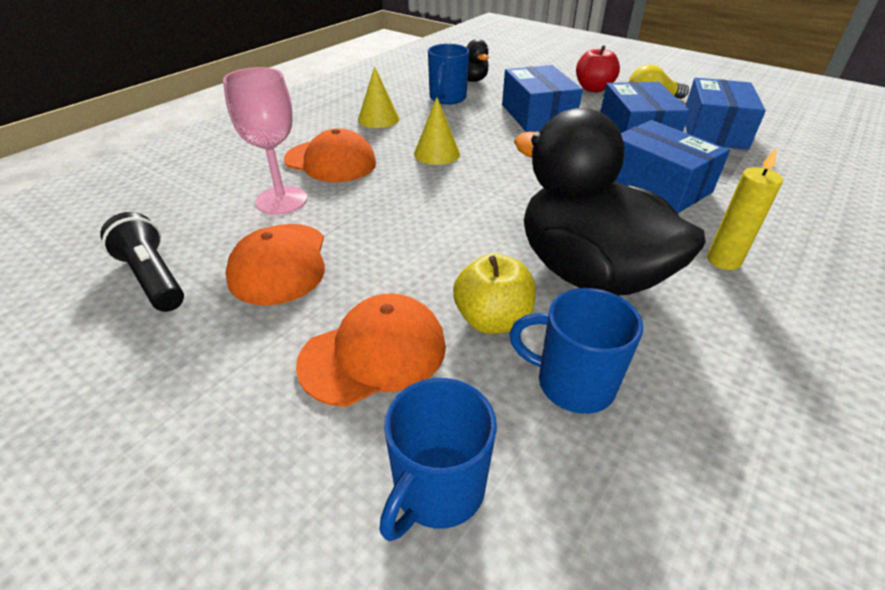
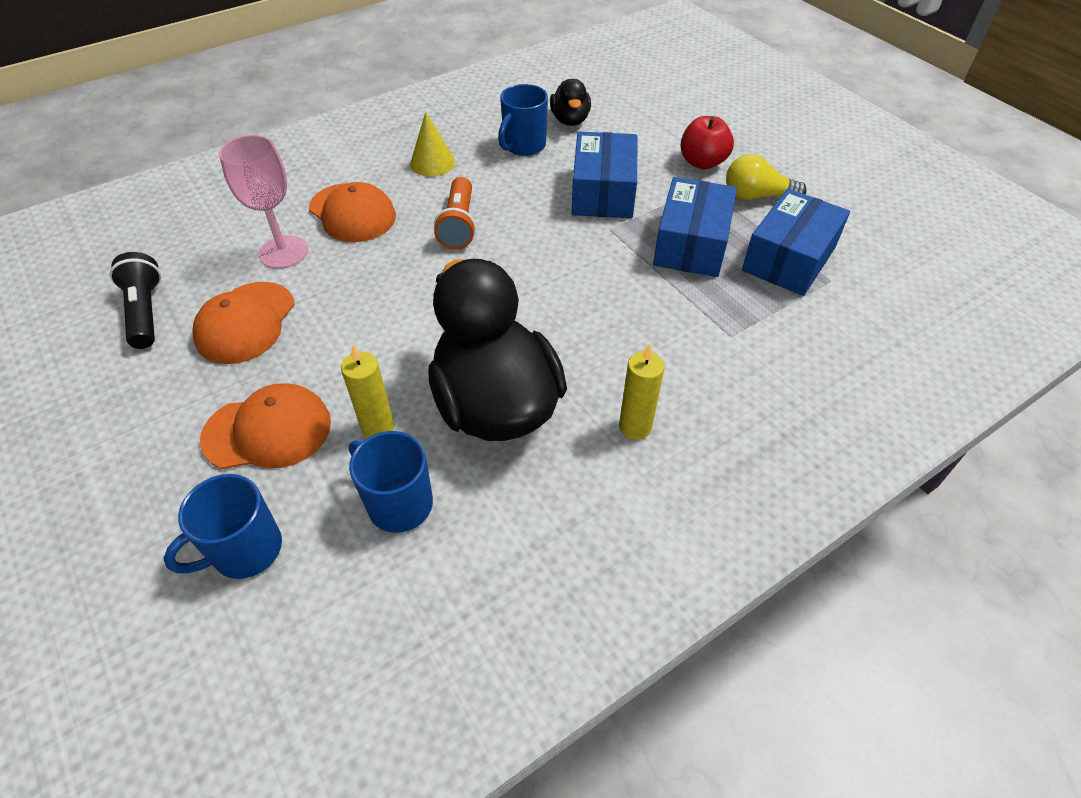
camera: 20 degrees right, 10 degrees up
(437, 153) = (459, 225): yellow cone -> orange flashlight
(492, 320) = (378, 427): yellow apple -> yellow candle
(657, 185) = (651, 320): blue box -> none

